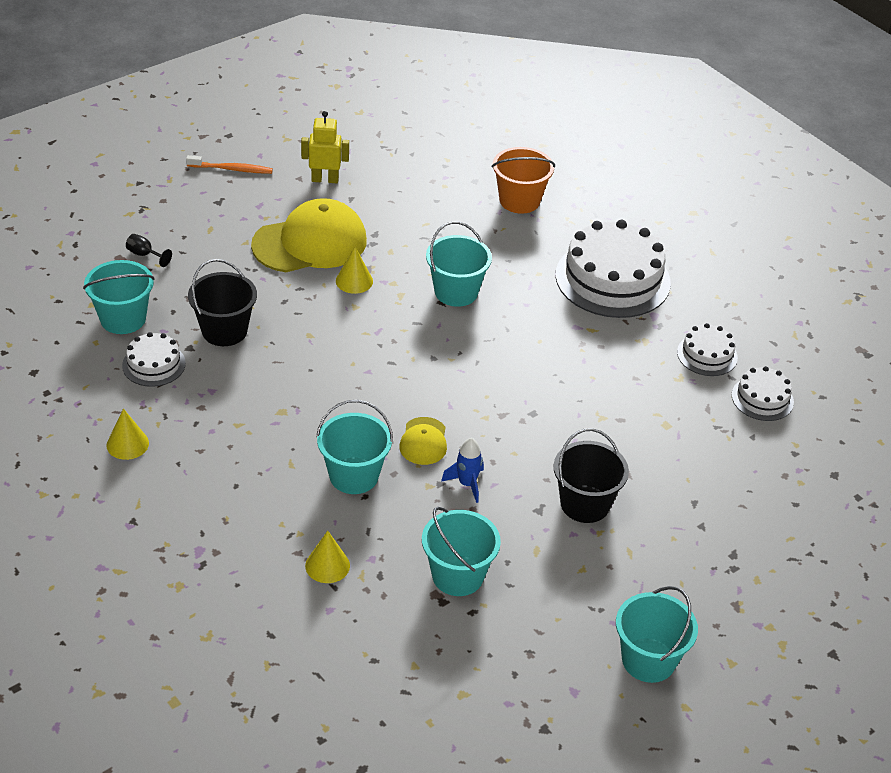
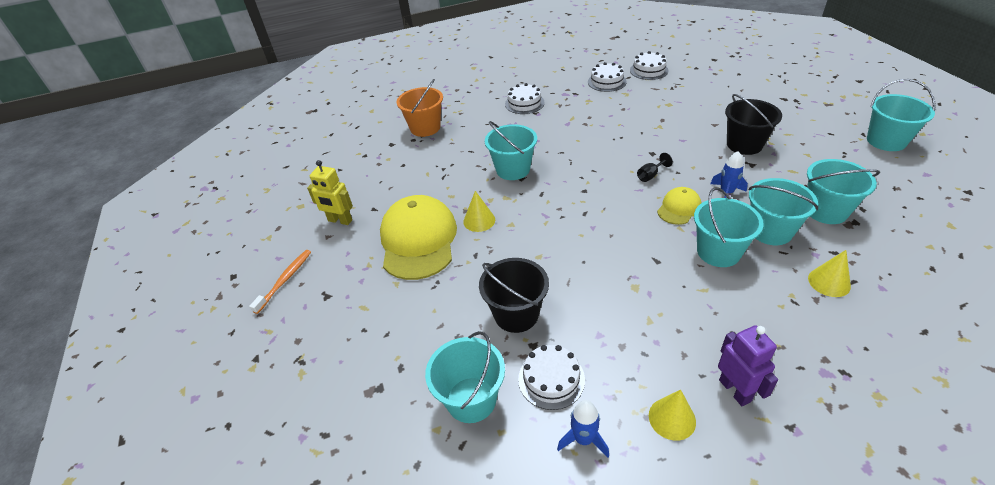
camera: 65 degrees left, 0 degrees up
(97, 391) = (583, 439): none -> blue rocket
(144, 255) = (376, 367): black goblet -> black goblet (650, 175)
(165, 485) = (735, 390): none -> purple robot
(325, 179) = (340, 221): yellow robot -> yellow robot turned 90 degrees counterclockwise
(403, 521) = (770, 231): none -> turquoise bucket
(423, 441) = (679, 208): yellow cap -> yellow cap turned 75 degrees counterclockwise
(612, 279) = (524, 103): white cake -> white cake, size x0.50

